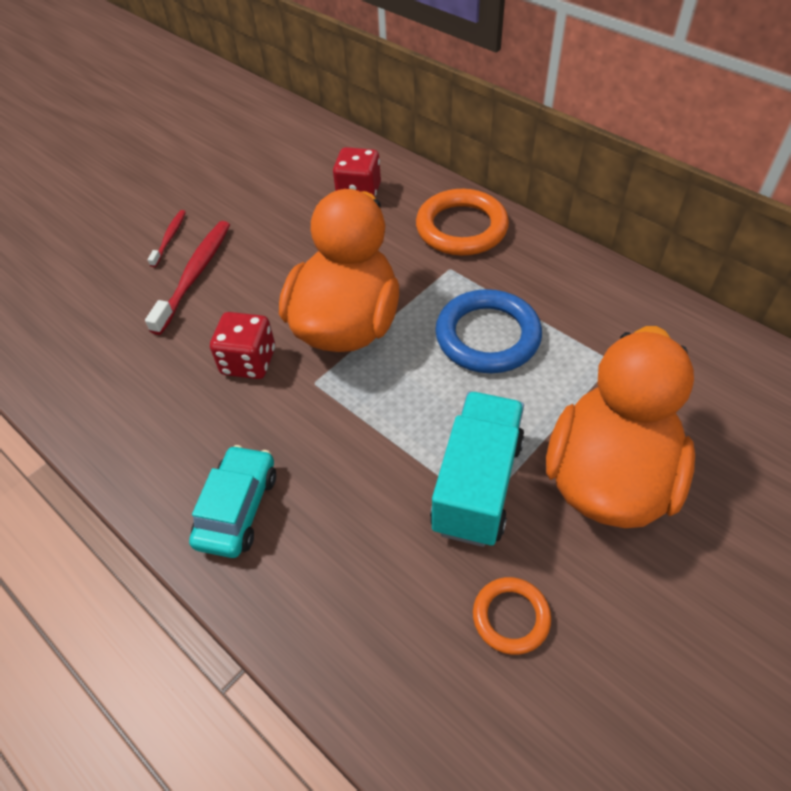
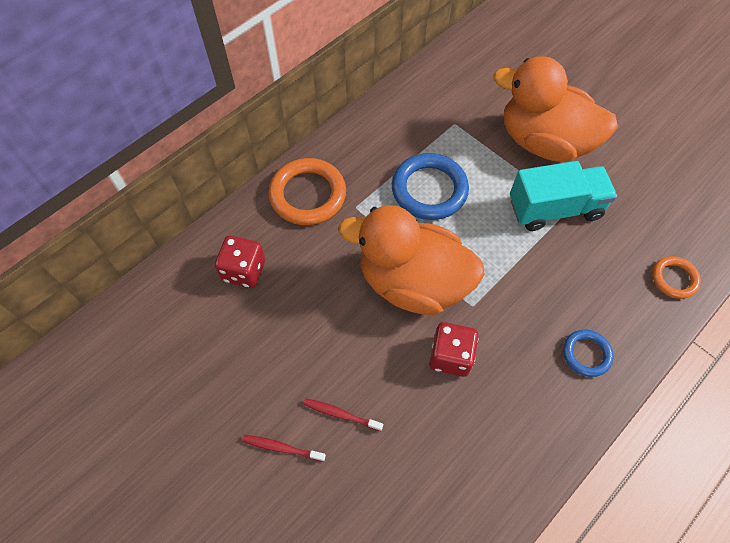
camera: 90 degrees left, 10 degrees up
(195, 275) = (340, 414): red toothbrush -> red toothbrush, size x0.54
(237, 508) = (586, 354): turquoise car -> blue ring
(477, 484) = (554, 209): turquoise truck -> turquoise truck turned 150 degrees clockwise
(511, 617) = (638, 201): orange ring -> orange ring (674, 279)

